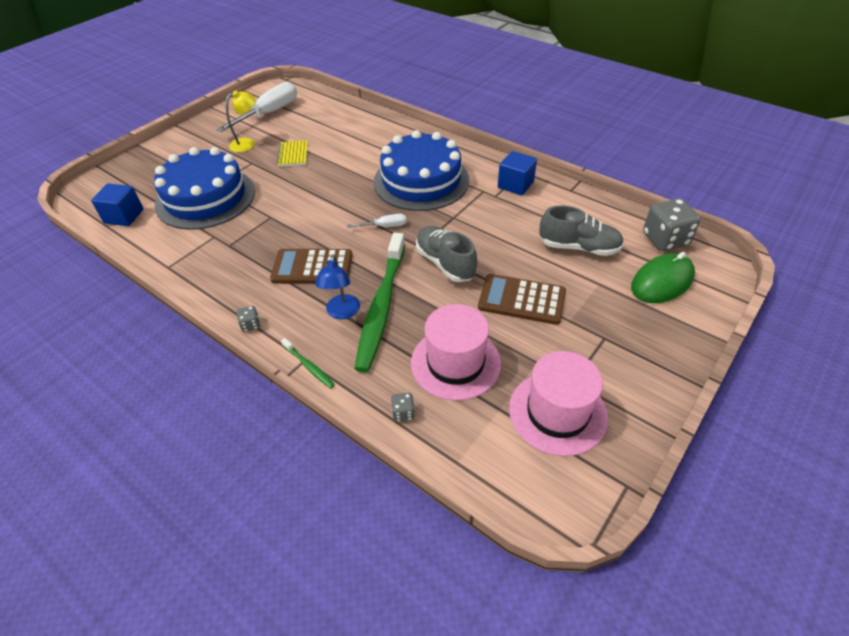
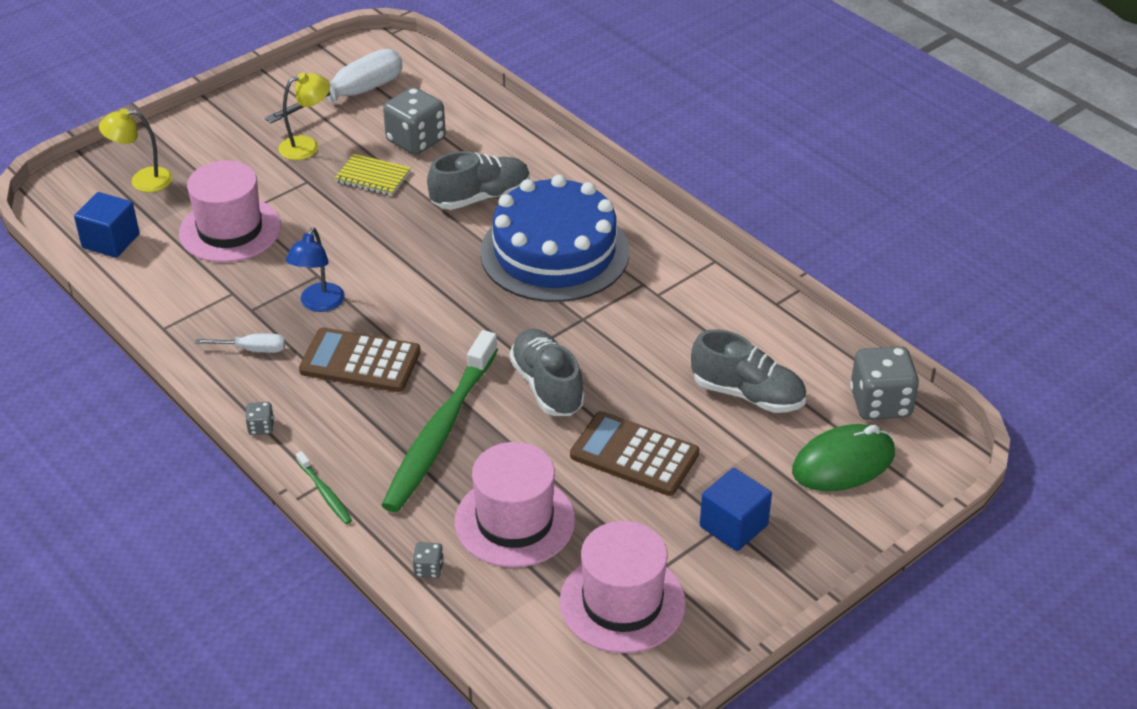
camera: 10 degrees right, 5 degrees down
(142, 177) = (142, 181): none -> yellow lamp
(205, 198) = (230, 230): blue cake -> pink hat
(293, 155) = (372, 177): yellow notebook -> yellow notebook turned 75 degrees counterclockwise
(315, 131) = (416, 140): none -> grey dice
(342, 313) = (385, 431): blue lamp -> blue lamp (319, 304)
(364, 156) = (480, 197): none -> grey shoe
(384, 226) = (478, 317): white screwdriver -> white screwdriver (252, 349)
(515, 185) = (695, 281): blue cube -> blue cube (733, 526)

